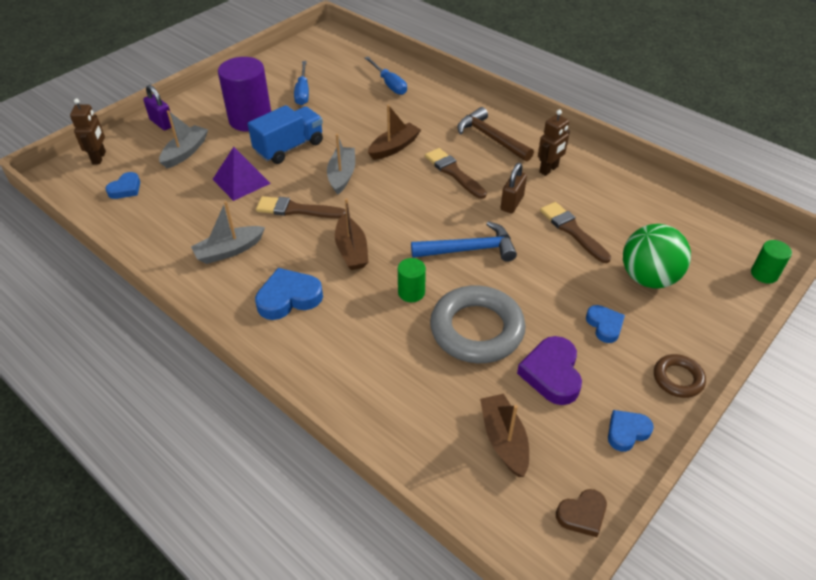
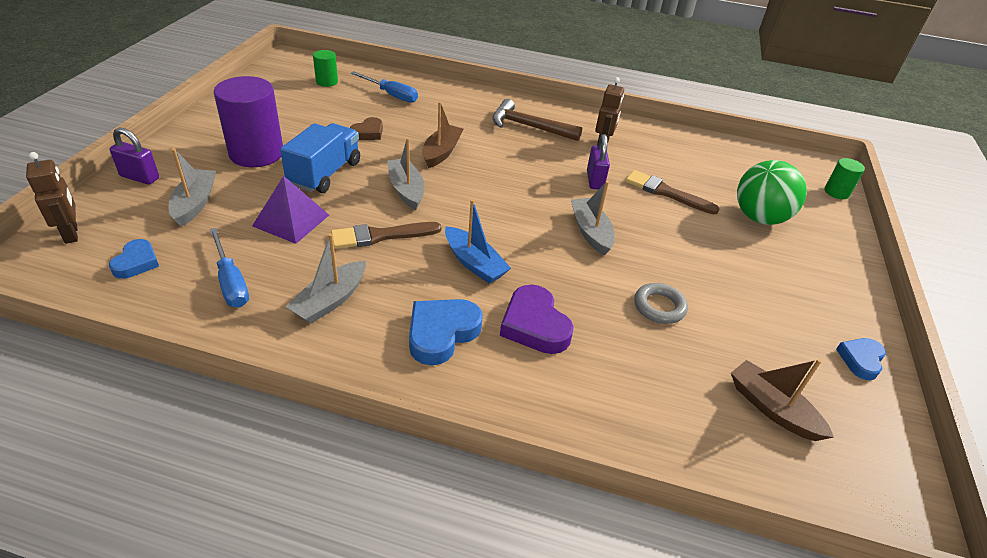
camera: 30 degrees left, 5 degrees down
(302, 92) = (300, 116): blue screwdriver -> blue screwdriver (231, 282)
(351, 250) = (474, 263): brown boat -> blue boat
(411, 292) = (568, 289): green cylinder -> green cylinder (327, 82)
(453, 172) = (519, 164): brown brush -> none
(469, 249) = (590, 232): blue hammer -> grey boat
(476, 329) = (659, 307): grey ring -> grey ring, size x0.50
(512, 203) = (594, 180): brown padlock -> purple padlock
(552, 374) = (757, 327): purple heart -> purple heart (534, 325)
(582, 515) = (896, 455): brown heart -> brown heart (368, 133)
(604, 325) = (762, 269): blue heart -> none
(678, 378) = (855, 297): brown ring -> none

